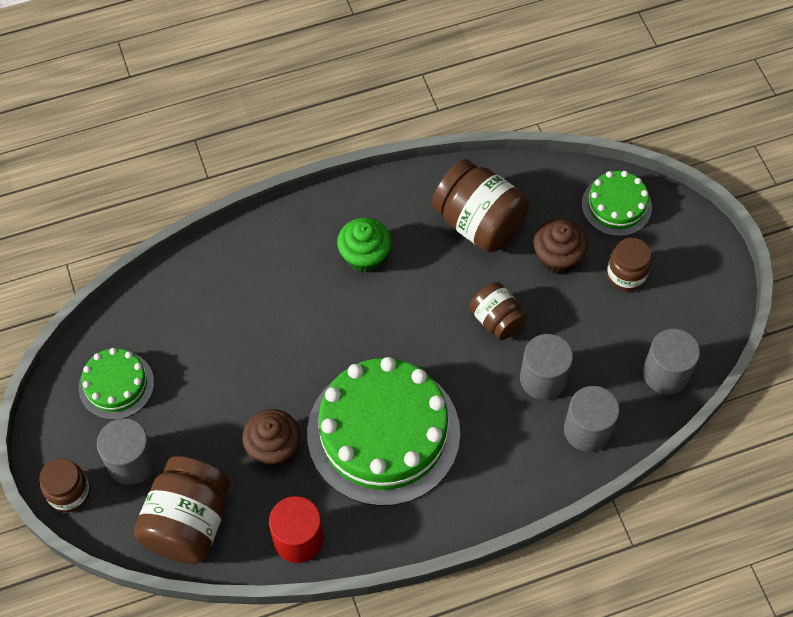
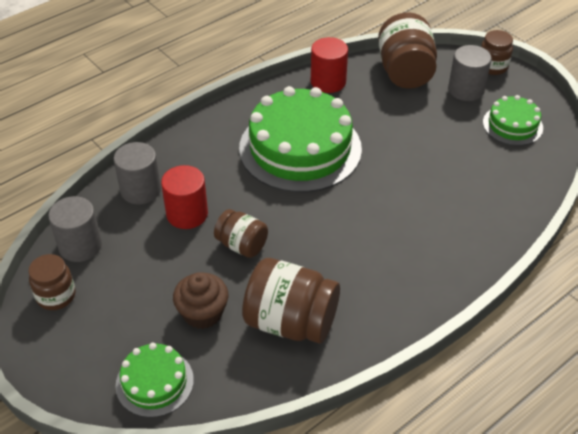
camera: 160 degrees right, 15 degrees down
(273, 448) = (375, 120): brown cupcake -> none
(364, 256) = (382, 262): green cupcake -> none
(543, 379) = (187, 214): grey cylinder -> red cylinder
(626, 275) = (131, 316): brown jar -> brown jar (56, 296)

